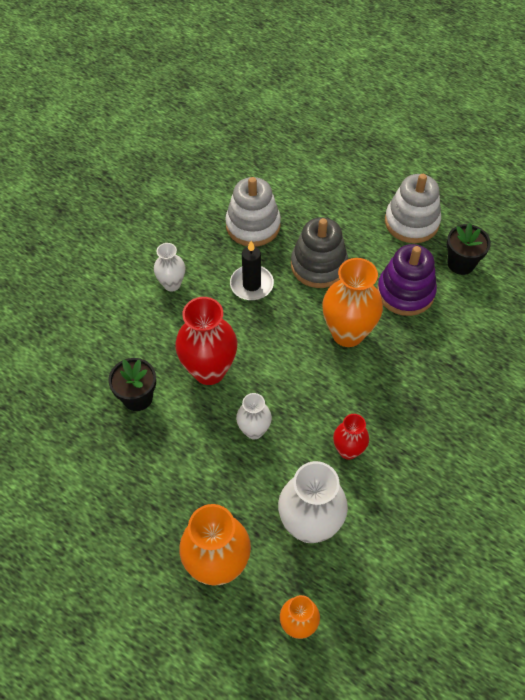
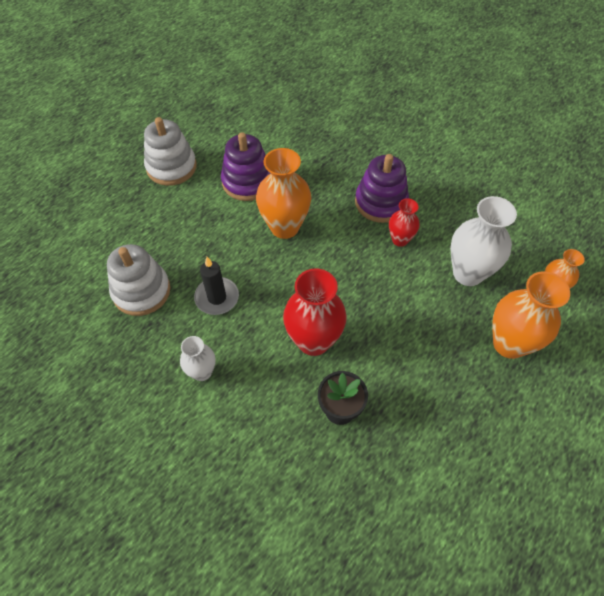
camera: 85 degrees left, 0 degrees up
(254, 430) = (380, 307): white vase -> none
(318, 265) = (205, 240): grey stacking toy -> none
(401, 429) = (380, 202): none -> purple stacking toy
(461, 263) = (224, 142): black flower pot -> none

